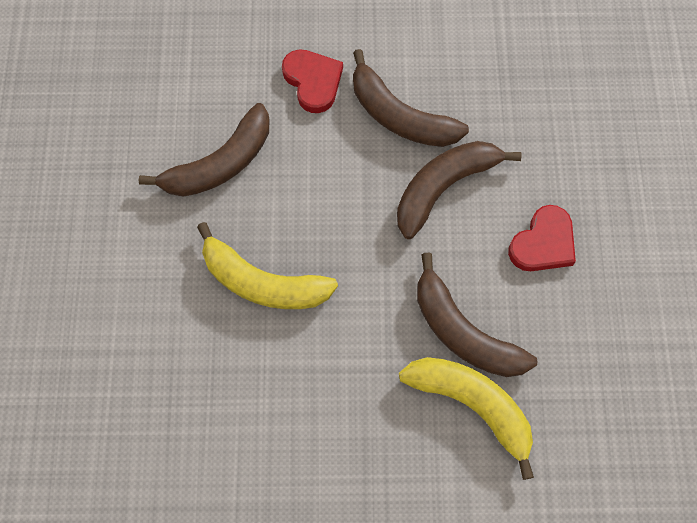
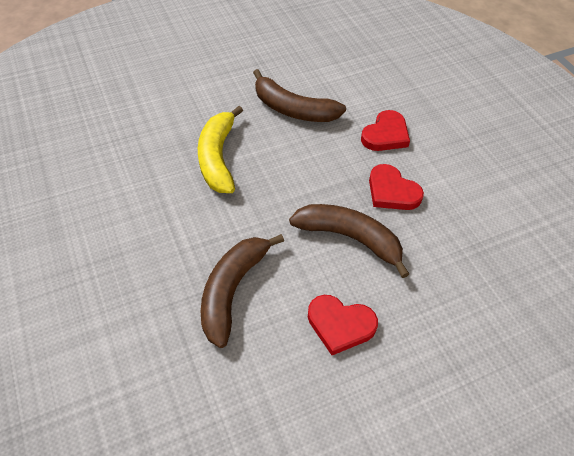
camera: 65 degrees right, 15 degrees down
(399, 116) = (392, 191): brown banana -> red heart
(472, 405) = (172, 317): yellow banana -> none

